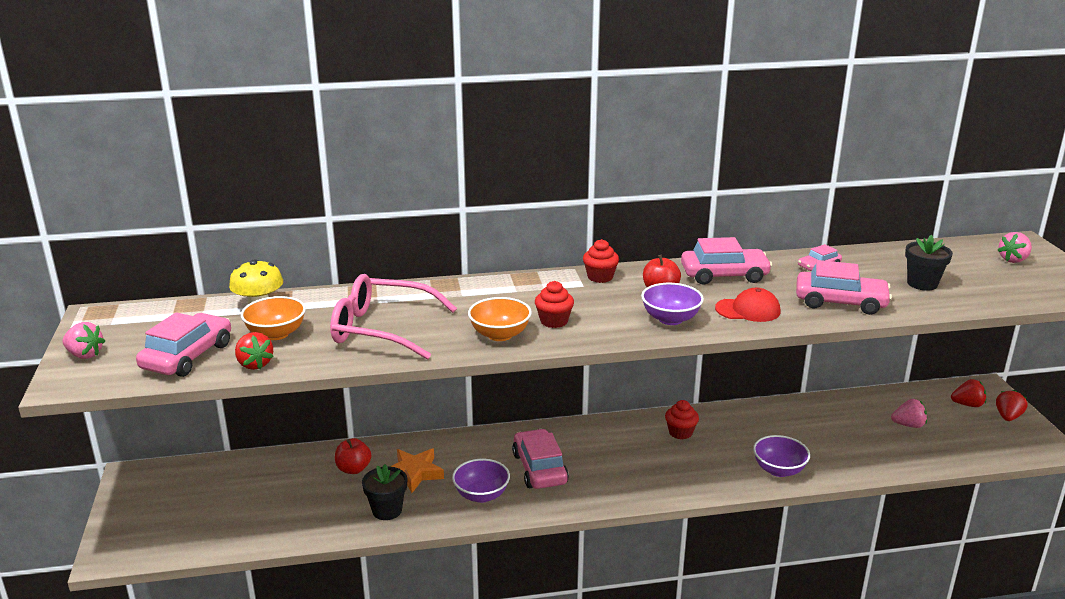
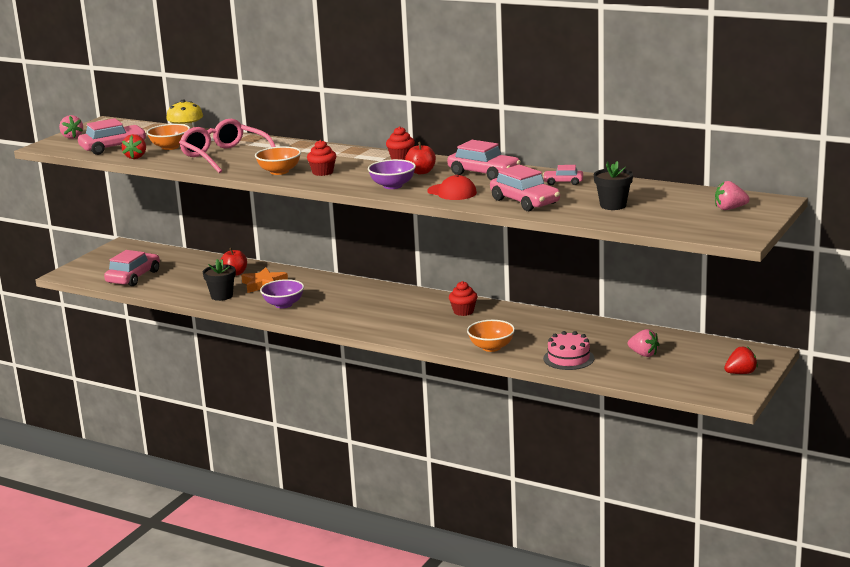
camera: 40 degrees right, 5 degrees down
(539, 468) = (339, 303): pink car -> pink car (133, 277)
(779, 470) = (491, 347): purple bowl -> orange bowl
(863, 456) = (568, 358): none -> pink cake
(967, 404) = (722, 358): red strawberry -> none

